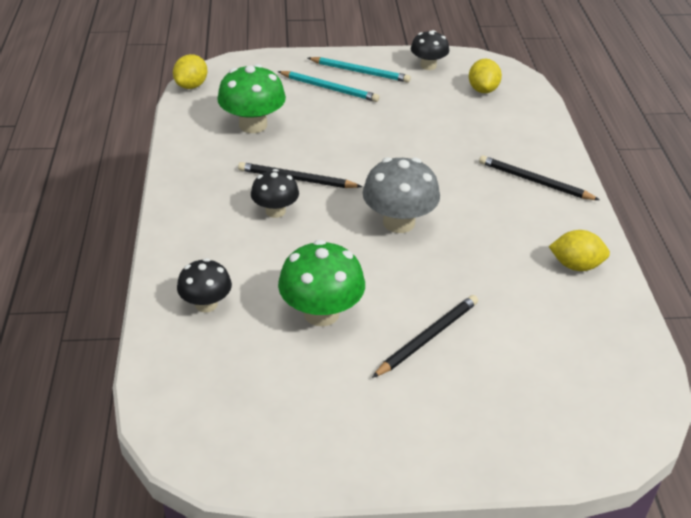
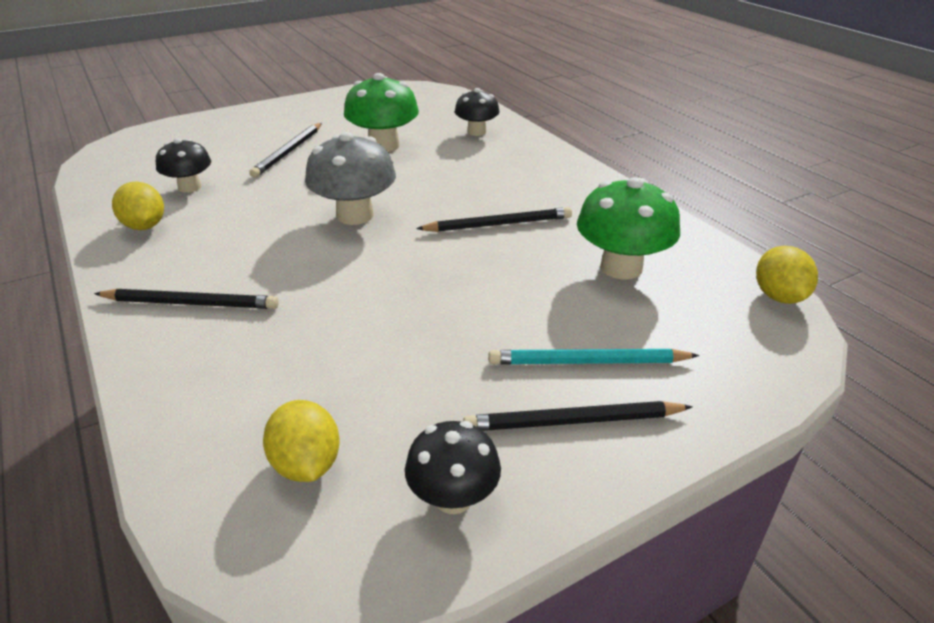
camera: 155 degrees right, 5 degrees down
(275, 211) = (489, 193): black mushroom -> black mushroom (190, 187)
(360, 72) = (573, 421): turquoise pencil -> black pencil
(575, 265) = (145, 226): yellow lemon -> yellow lemon turned 75 degrees clockwise

